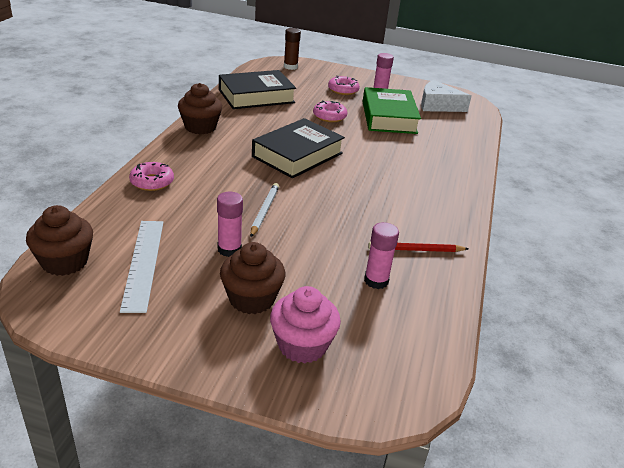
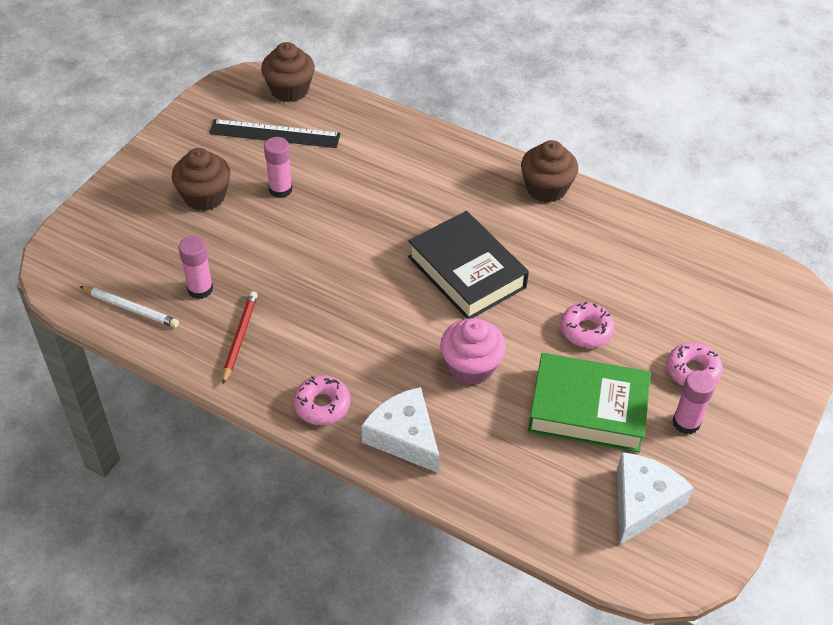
camera: 105 degrees right, 15 degrees up
(143, 263) = (275, 134): white ruler -> black ruler
(152, 182) = (414, 143): pink donut -> pink donut (322, 405)
(256, 96) = (652, 255): black book -> none
(264, 211) = (342, 223): white pencil -> white pencil (131, 308)
(290, 67) = (786, 316): brown glue stick -> none
(302, 345) = (137, 220): pink cupcake -> pink cupcake (471, 366)
(451, 172) = (404, 437): none -> white cheese

